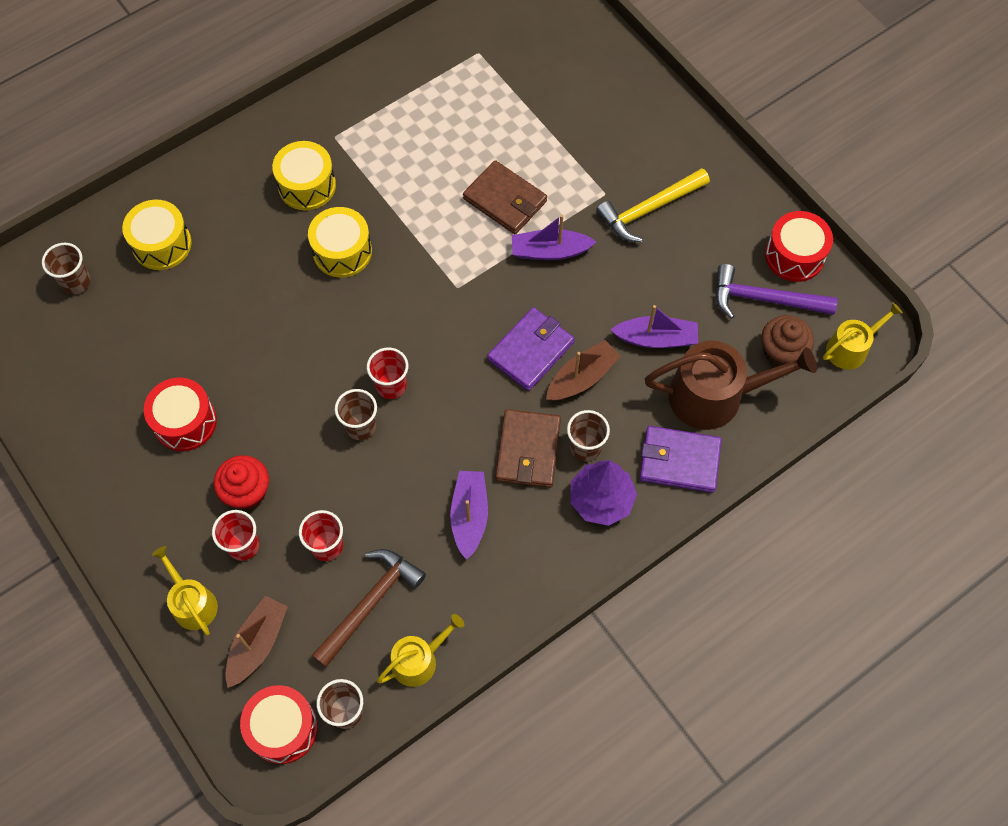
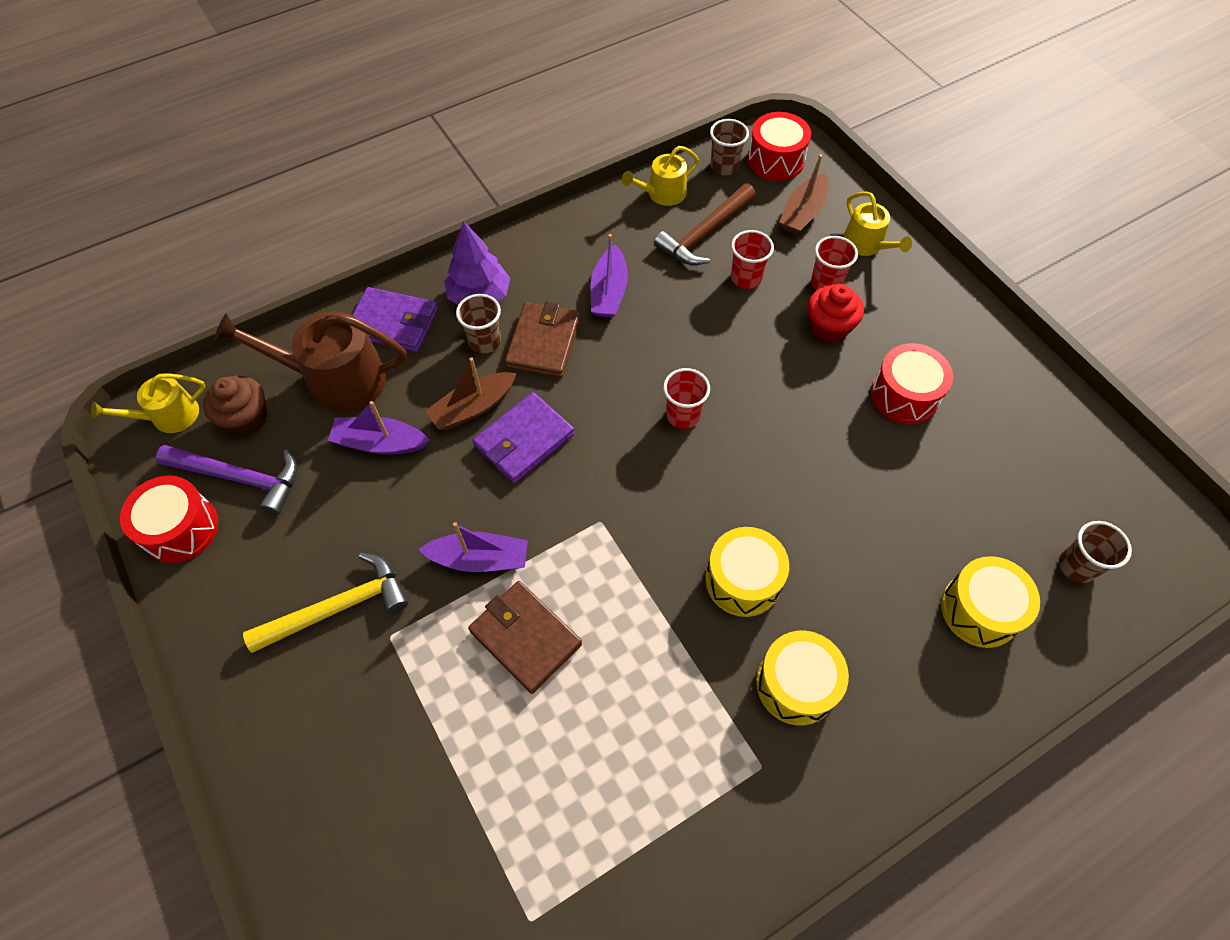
camera: 175 degrees left, 5 degrees down
(360, 426) = (716, 377): brown cup -> none

